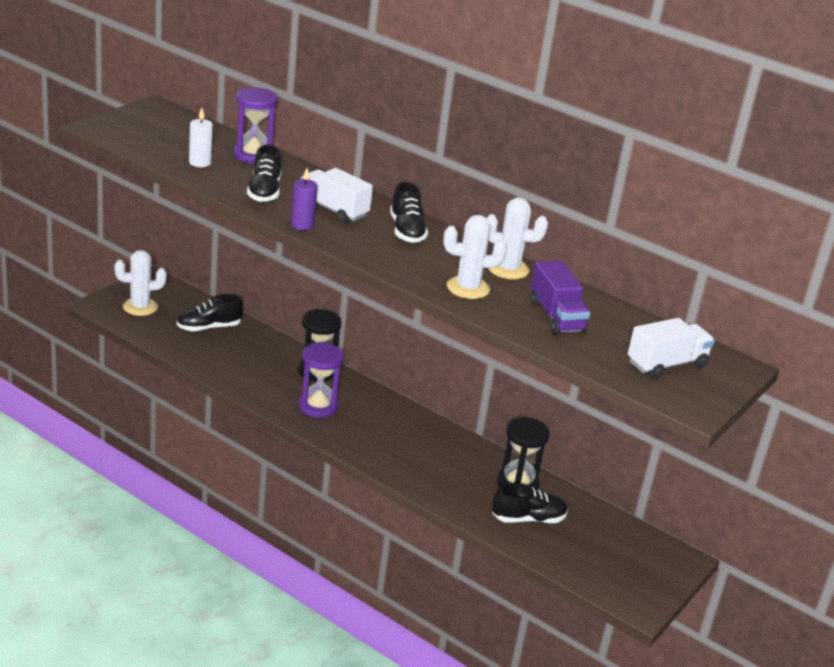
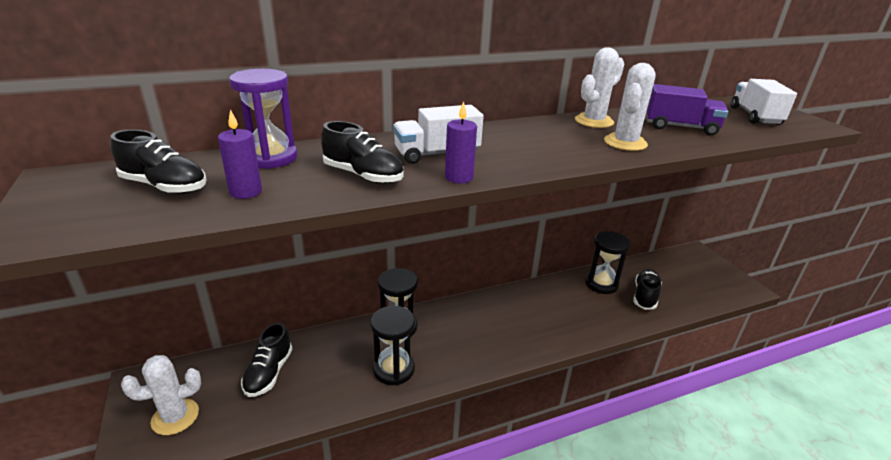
camera: 55 degrees left, 0 degrees up
(140, 307) = (175, 417): white cactus -> white cactus turned 45 degrees clockwise
(200, 163) = (246, 192): white candle -> purple candle
(265, 383) = (394, 369): none -> black hourglass
(318, 406) = (451, 348): purple hourglass -> none
(406, 231) = (504, 137): black shoe -> black shoe (164, 186)

